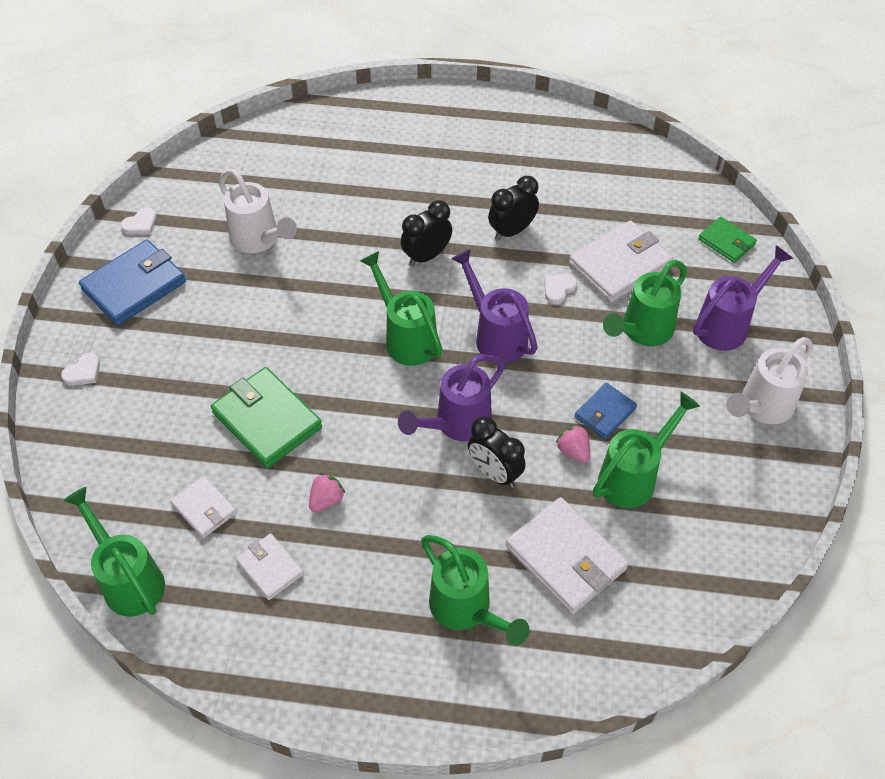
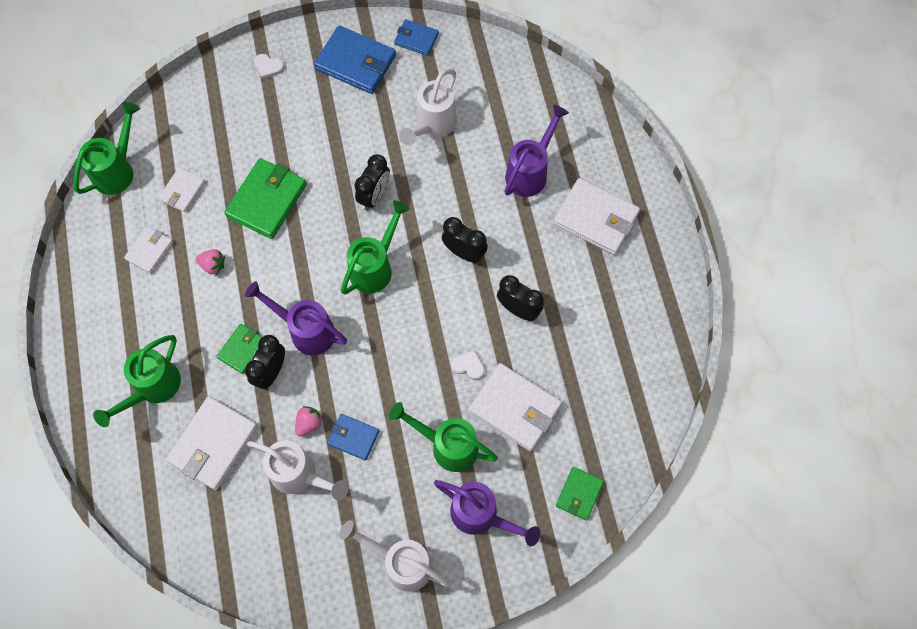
camera: 70 degrees right, 15 degrees up
(140, 224) = (416, 39): white heart -> blue wallet
(318, 314) = (374, 196): none -> black clock
(438, 145) = (595, 218): none -> white wallet
(453, 496) = (242, 349): none -> green wallet
(496, 335) = (401, 332): purple watering can -> purple watering can (530, 172)
(633, 477) = (299, 475): green watering can -> white watering can

